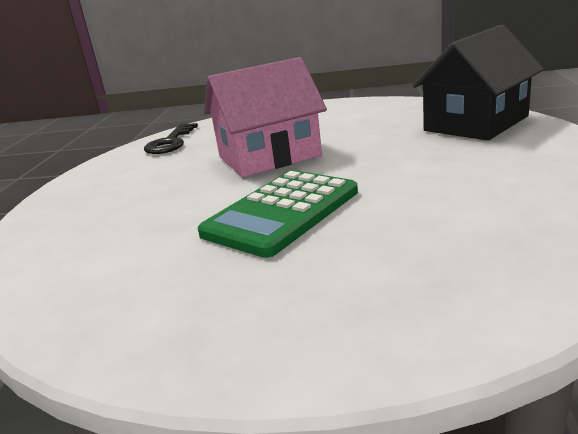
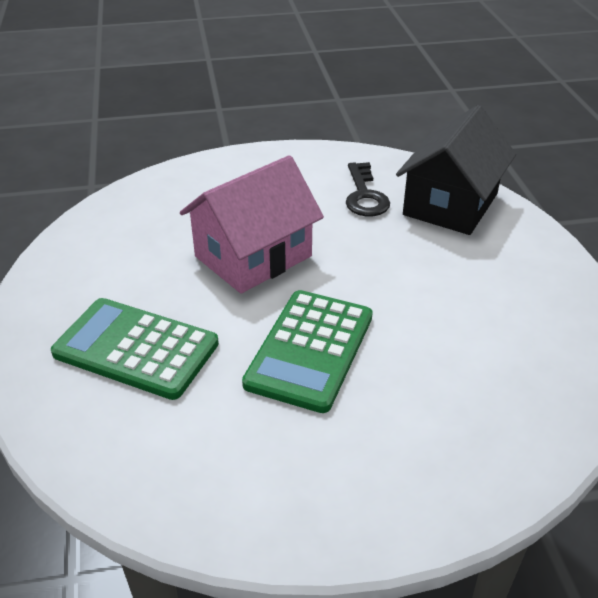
camera: 20 degrees left, 15 degrees up
(127, 209) = (136, 348): none -> green calculator
(170, 143) = (114, 225): black key -> black key (365, 195)

